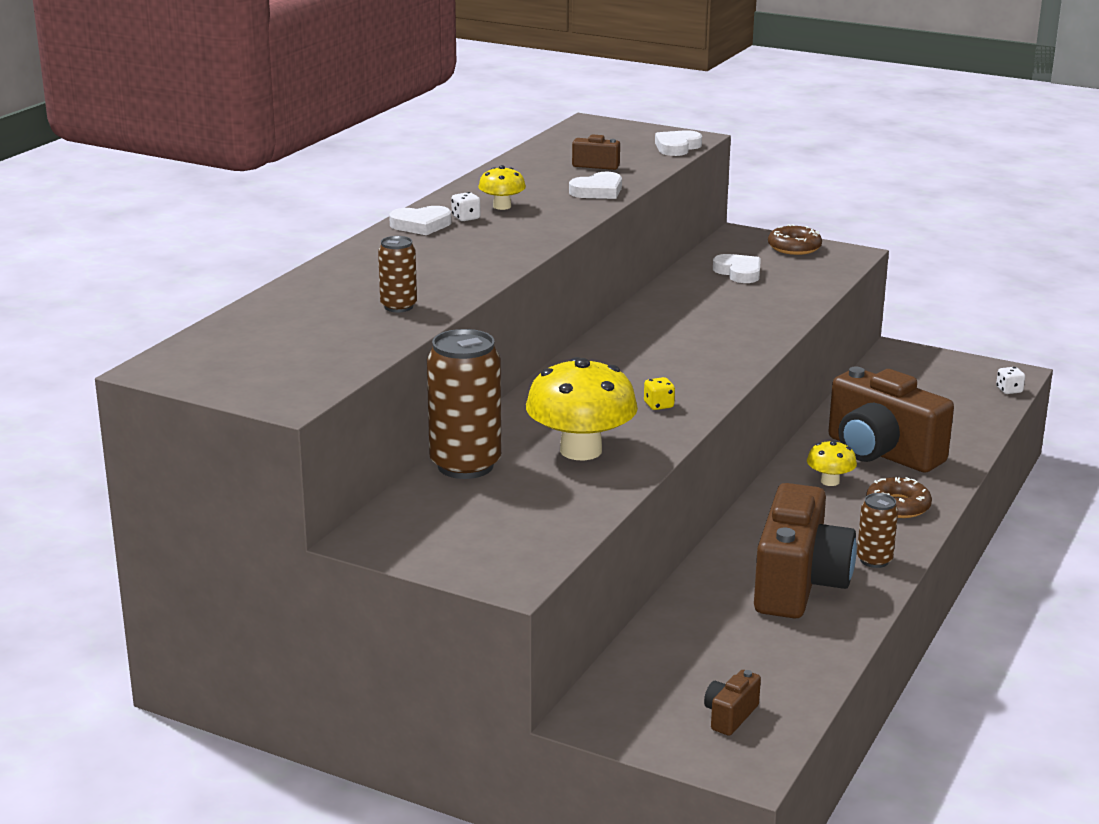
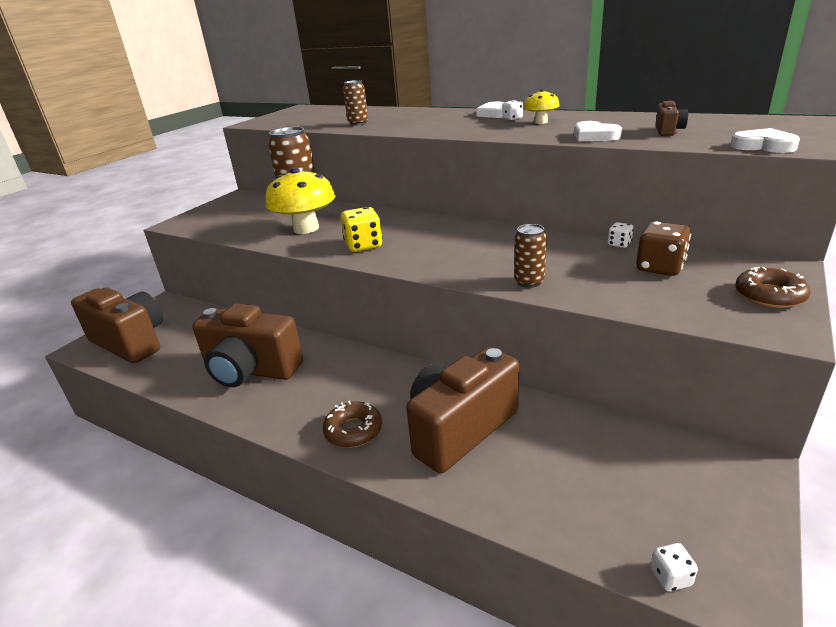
camera: 95 degrees right, 5 degrees up
(658, 405) = (363, 245): yellow dice -> yellow dice, size x1.90
(680, 280) = (619, 244): none -> white dice
(730, 716) = (131, 342): brown camera -> brown camera, size x2.39
(739, 272) = (659, 267): white heart -> brown dice
(830, 481) = (403, 393): yellow mushroom -> none
(874, 560) = (268, 409): brown can -> brown can (529, 282)

